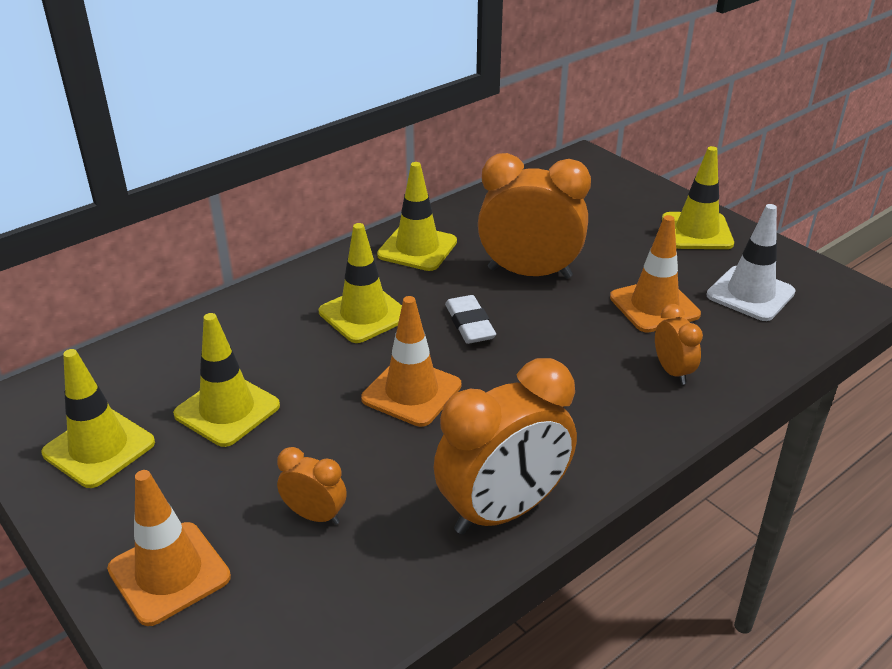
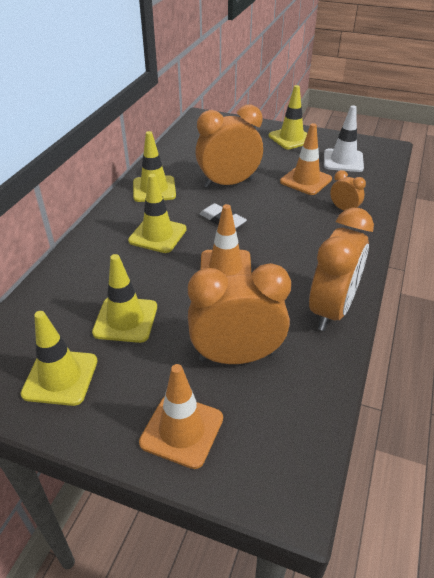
camera: 30 degrees left, 5 degrees up
(315, 515) = (236, 356): orange clock -> orange clock, size x2.08

